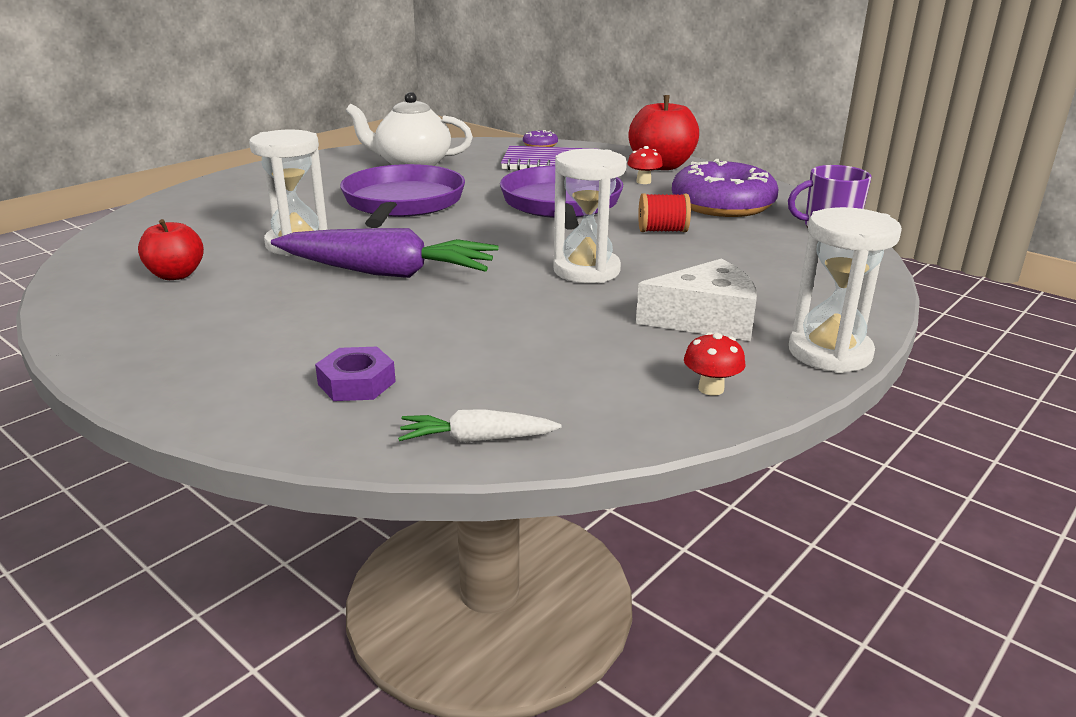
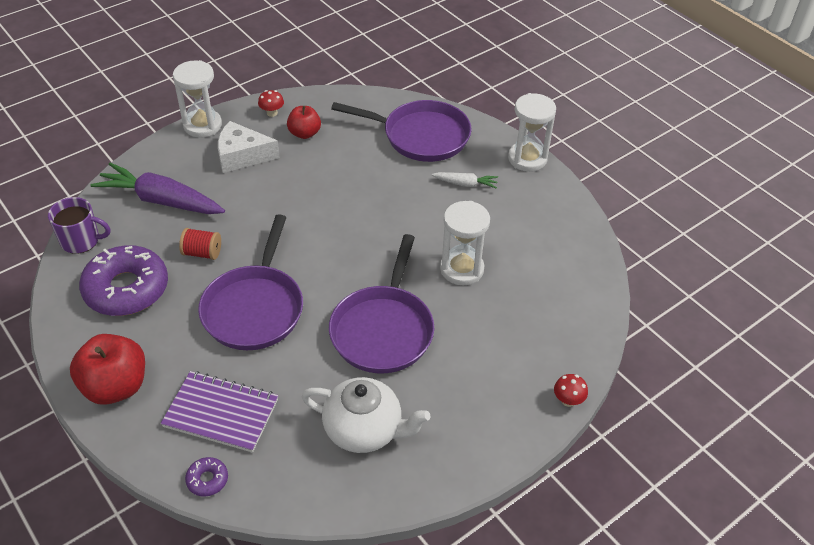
camera: 170 degrees left, 20 degrees up
(176, 275) = (531, 239): red apple -> red apple (304, 133)
(356, 383) = (421, 136): purple nut -> purple pan
(386, 272) = (403, 224): purple carrot -> purple carrot (161, 201)
(477, 439) = (376, 102): white carrot -> white carrot (465, 184)
(586, 271) = (281, 209): white hourglass -> white hourglass (527, 159)
(643, 182) = (159, 348): red mushroom -> red mushroom (568, 400)

